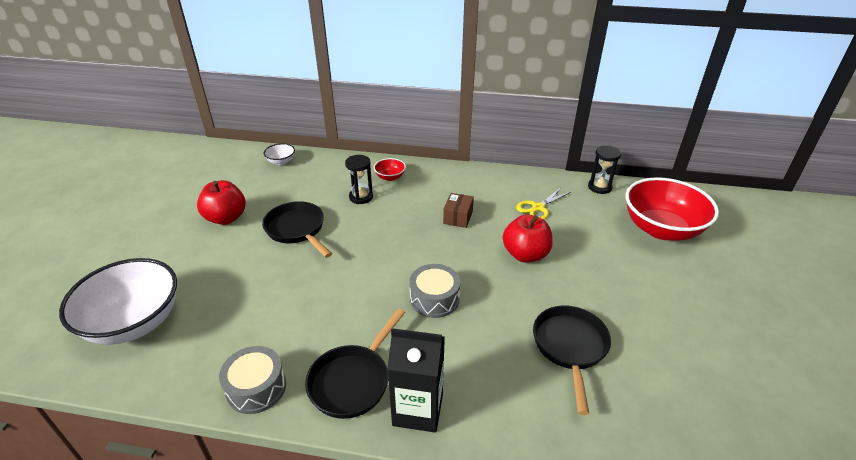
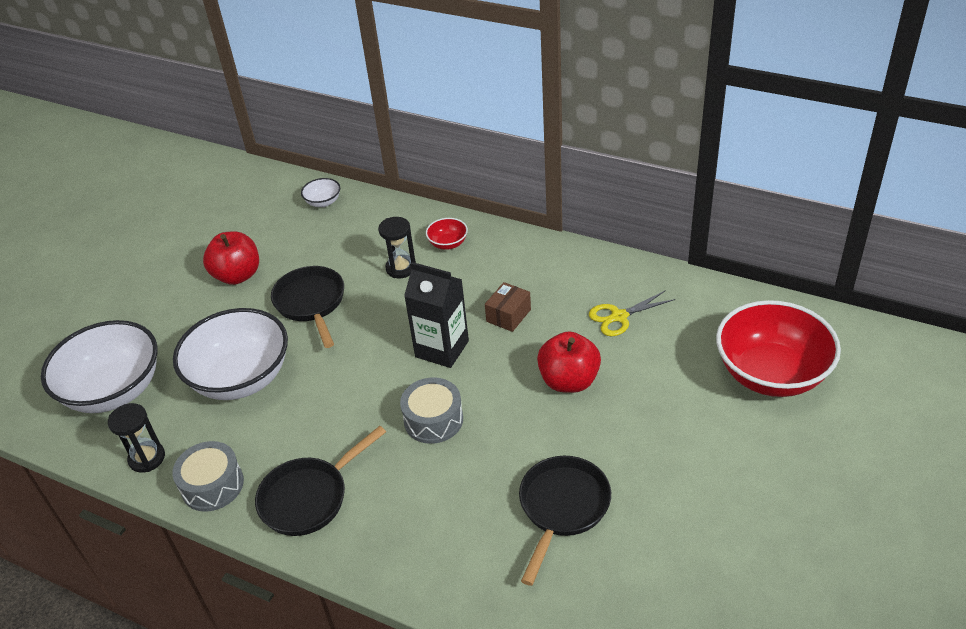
camera: 20 degrees right, 5 degrees up
(255, 293) = (241, 378): none -> white bowl
(418, 409) = (363, 542): black carton -> black carton (442, 349)
(599, 187) = (721, 297): black hourglass -> black hourglass (147, 458)

